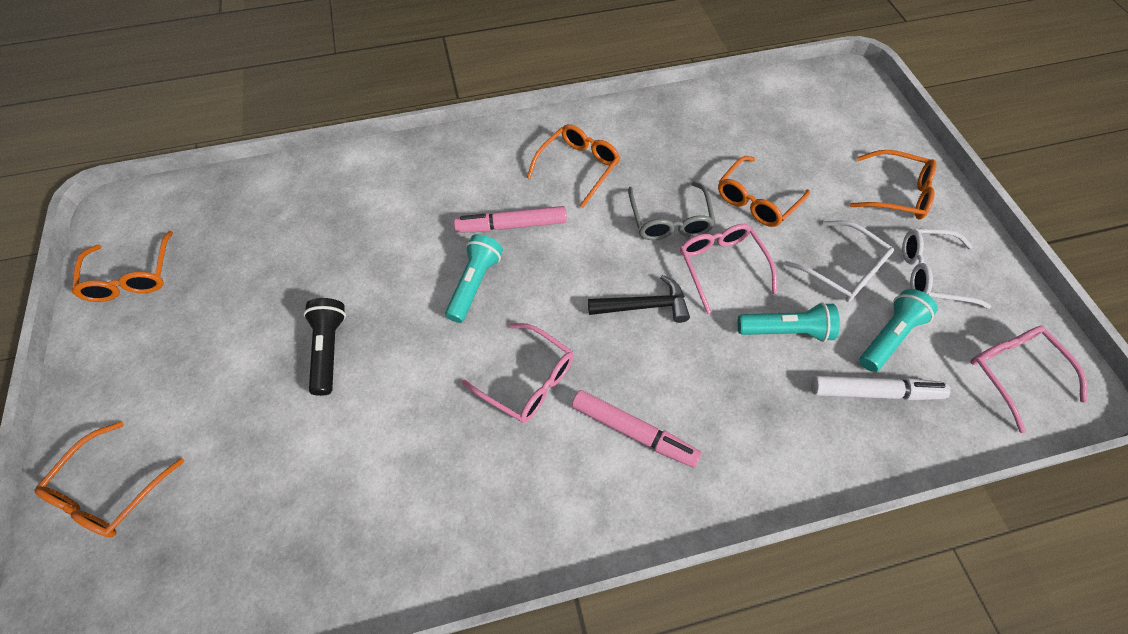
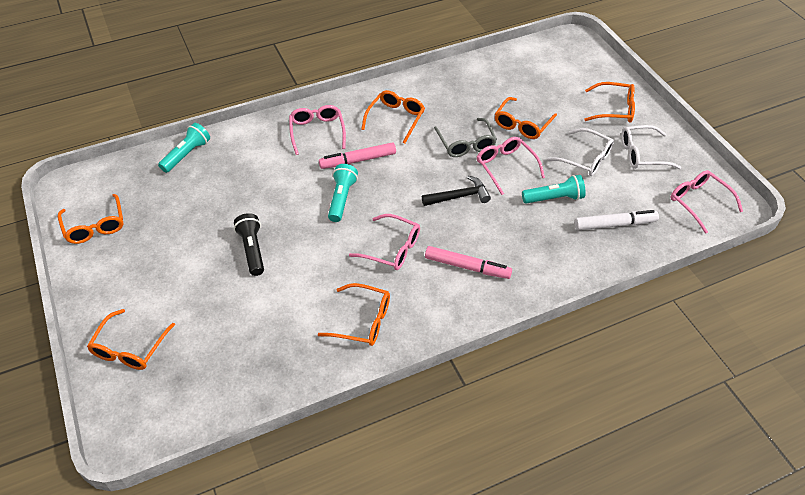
camera: 10 degrees left, 10 degrees down
(456, 503) = (362, 321): none -> orange glasses
(466, 173) = (317, 132): none -> pink glasses
(888, 336) = (620, 193): turquoise flashlight -> turquoise flashlight (187, 154)

